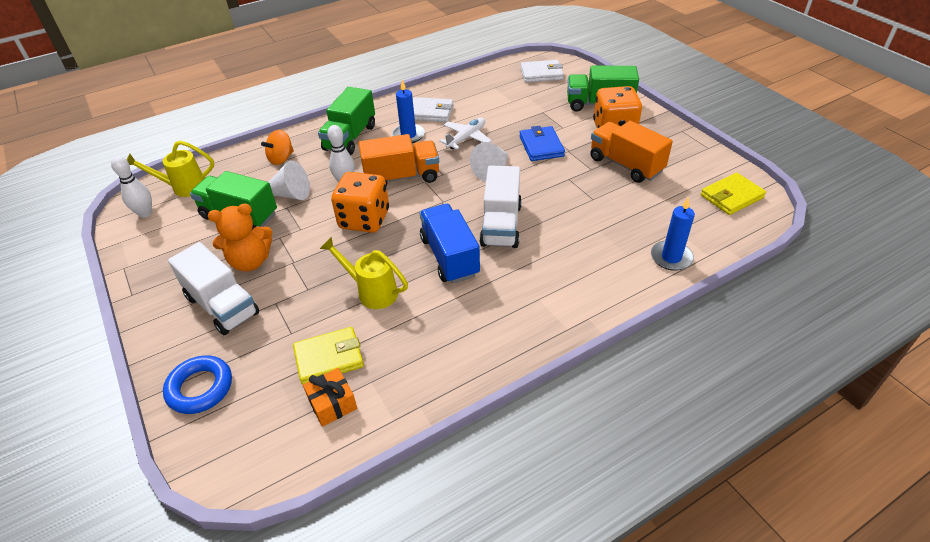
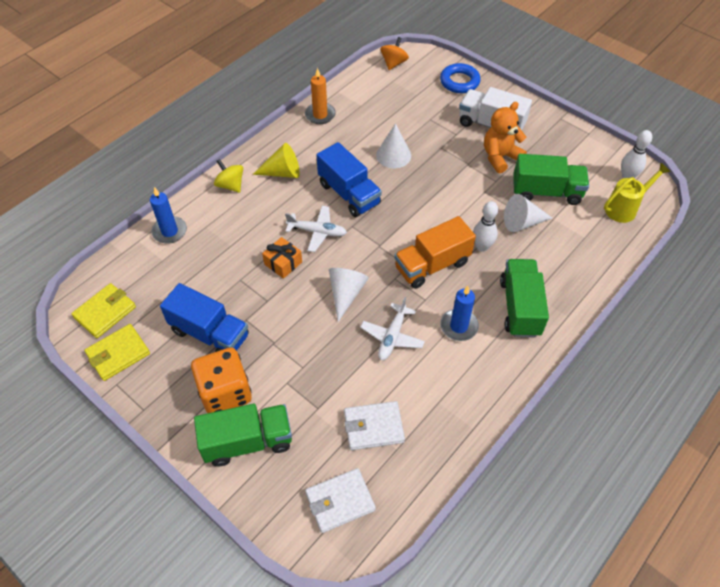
camera: 160 degrees right, 10 degrees up
(281, 158) = (567, 262): orange spinning top -> orange spinning top (393, 63)
(329, 358) = (395, 111): yellow wallet -> yellow wallet (118, 354)
(332, 403) = (377, 91): orange gift -> orange gift (283, 263)
(364, 219) = (437, 212): orange dice -> none
(372, 292) = (393, 155): yellow watering can -> white cone
(430, 112) = (455, 373): white wallet -> white wallet (373, 427)
(440, 378) = (320, 115): none -> orange candle
(501, 225) = (317, 232): white truck -> white plane
(522, 300) = (282, 172): none -> yellow cone
(541, 146) = (305, 342): blue wallet -> none
(593, 297) = (230, 185): none -> yellow spinning top
(625, 165) = (210, 333): orange truck -> blue truck

